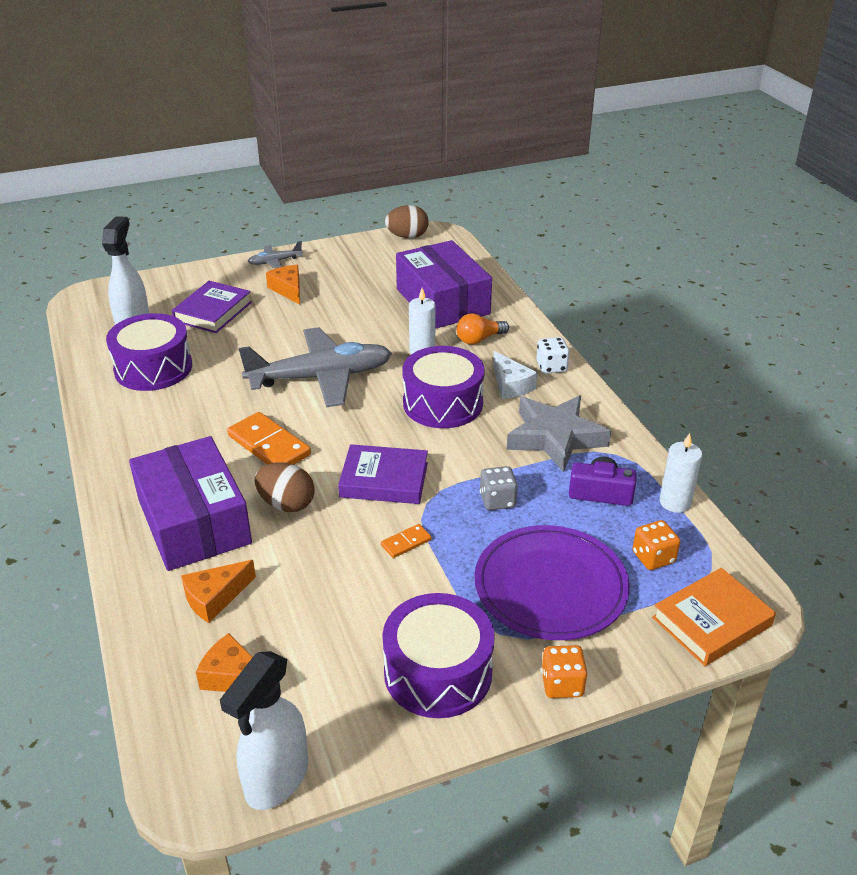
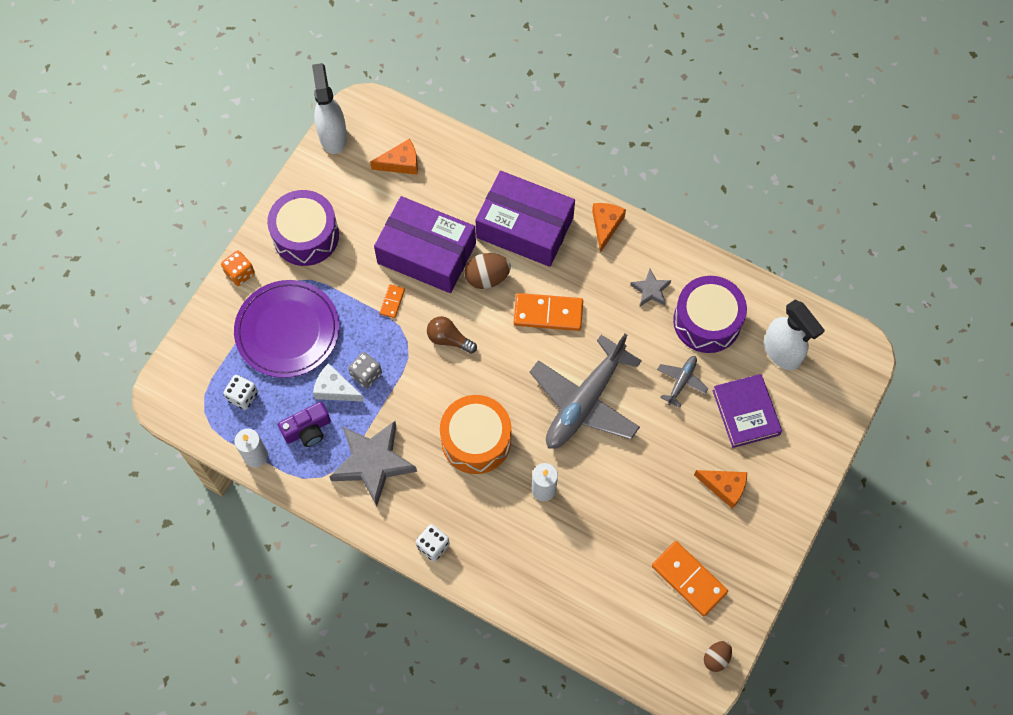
camera: 140 degrees right, 30 degrees up
(162, 410) = (650, 290): none -> grey star
(215, 598) = (457, 193): orange cheese -> orange cheese (605, 225)
(275, 262) = (781, 518): grey plane -> grey plane (681, 381)
(376, 268) = (689, 579): none -> orange domino
(384, 480) = (449, 339): purple book -> brown light bulb
(407, 236) = (716, 658): brown egg -> brown egg, size x0.64
(443, 301) = (588, 571): purple box -> purple box (426, 253)
(443, 403) = (476, 440): purple drum -> orange drum
(479, 339) = (514, 539): orange light bulb -> none
(510, 385) = (446, 498): white cheese -> white cheese (335, 389)
(653, 557) = (243, 396): orange dice -> white dice
(711, 622) = (184, 370): orange book -> none

